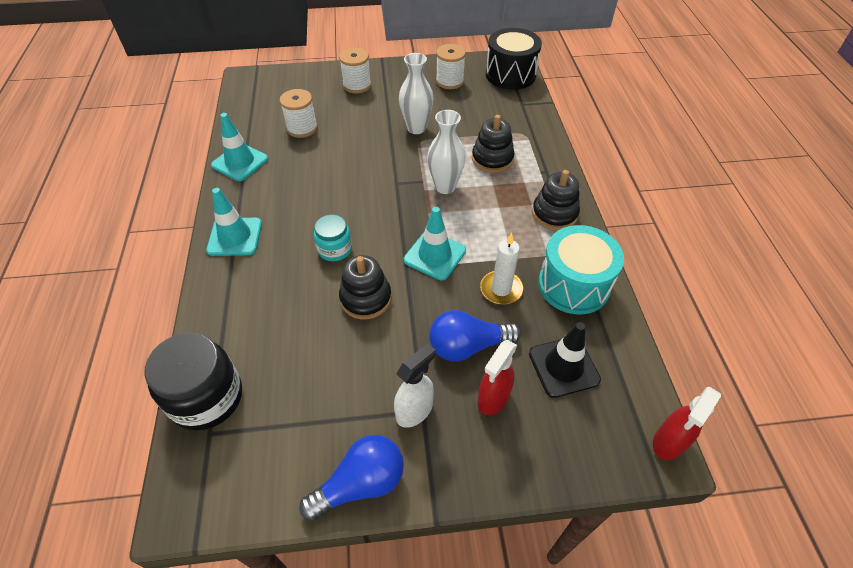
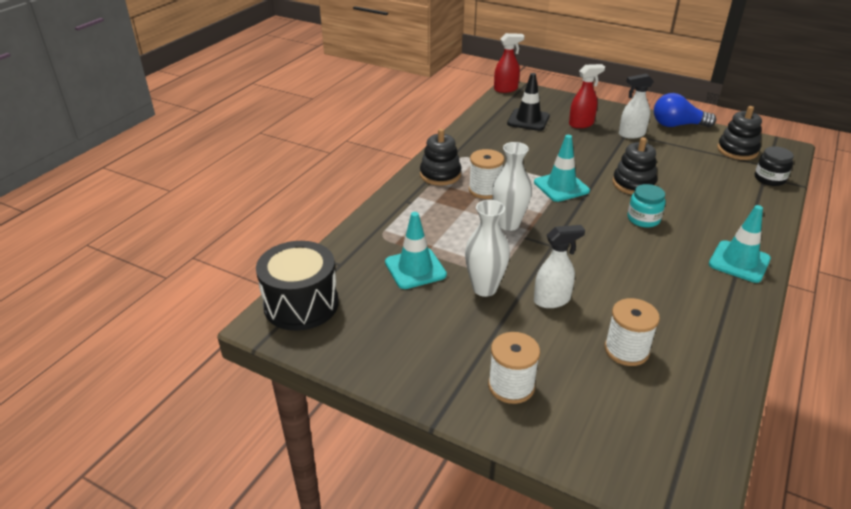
camera: 145 degrees left, 15 degrees down
(207, 397) = (769, 179): black jar -> black jar, size x0.58
(240, 162) = (723, 337): turquoise traffic cone -> turquoise traffic cone (415, 269)
(366, 139) = (552, 300): none -> white spray bottle
(449, 81) = (383, 331): white spool -> white spool (485, 190)
(467, 346) = (578, 143): blue light bulb -> none
(492, 159) = (440, 228): black stacking toy -> black stacking toy (737, 150)
(501, 289) = (530, 156): white candle -> none
(573, 285) = (479, 141): turquoise drum -> none

